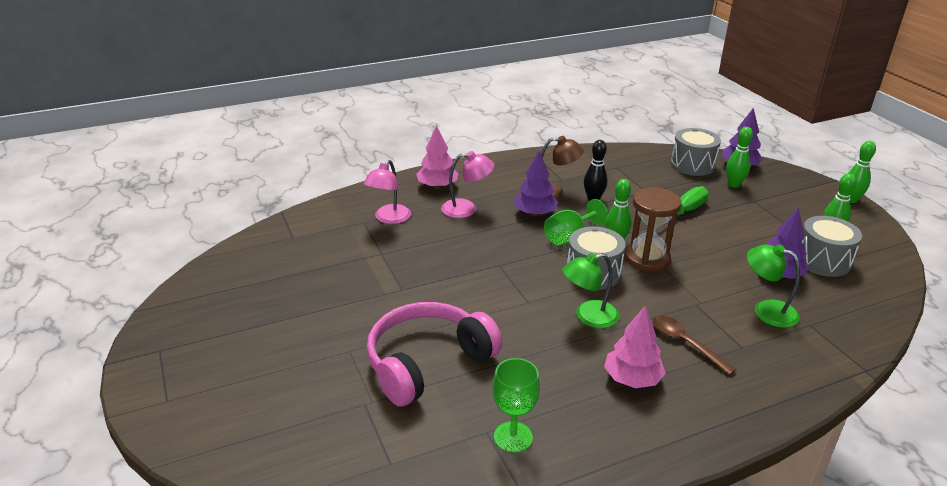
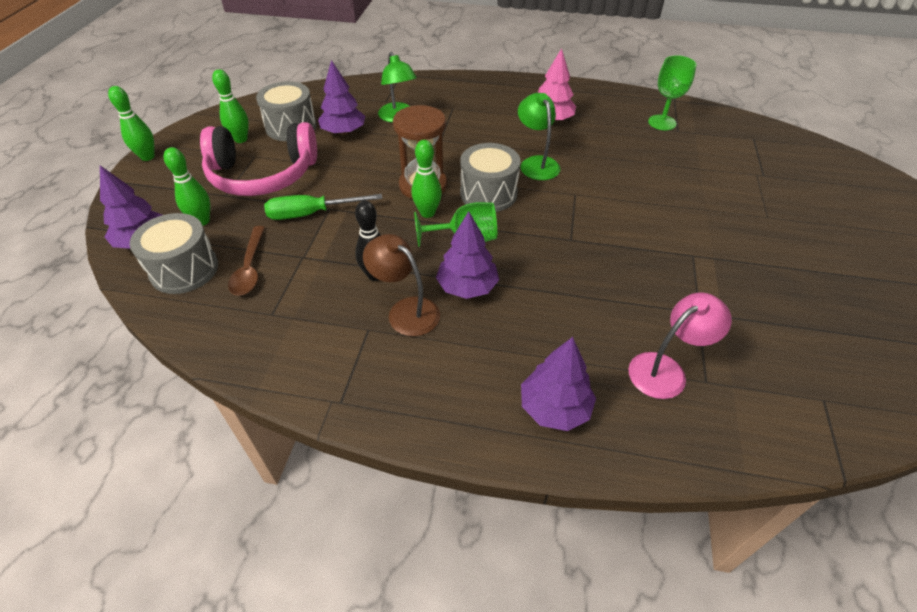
camera: 145 degrees left, 15 degrees up
(427, 362) = (699, 182): pink headphones -> pink headphones (263, 175)
(437, 186) = (554, 408): pink tree -> purple tree
(466, 209) = (545, 336): pink lamp -> none
(588, 317) = (536, 163): green lamp -> green lamp turned 120 degrees counterclockwise
(686, 343) = (487, 122): brown spoon -> brown spoon (250, 268)

